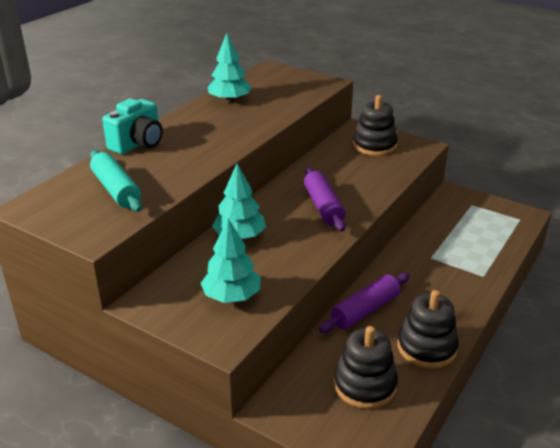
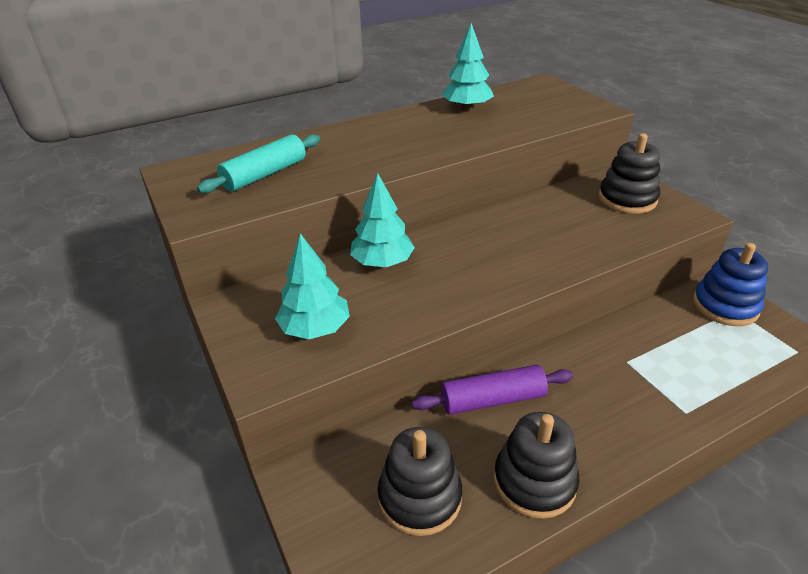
camera: 30 degrees right, 5 degrees up
(116, 190) = (264, 174): turquoise rolling pin -> turquoise rolling pin turned 45 degrees clockwise
(138, 144) = (332, 133): turquoise camera -> none
(323, 206) = (504, 256): purple rolling pin -> none
(464, 204) = (725, 306): none -> blue stacking toy

